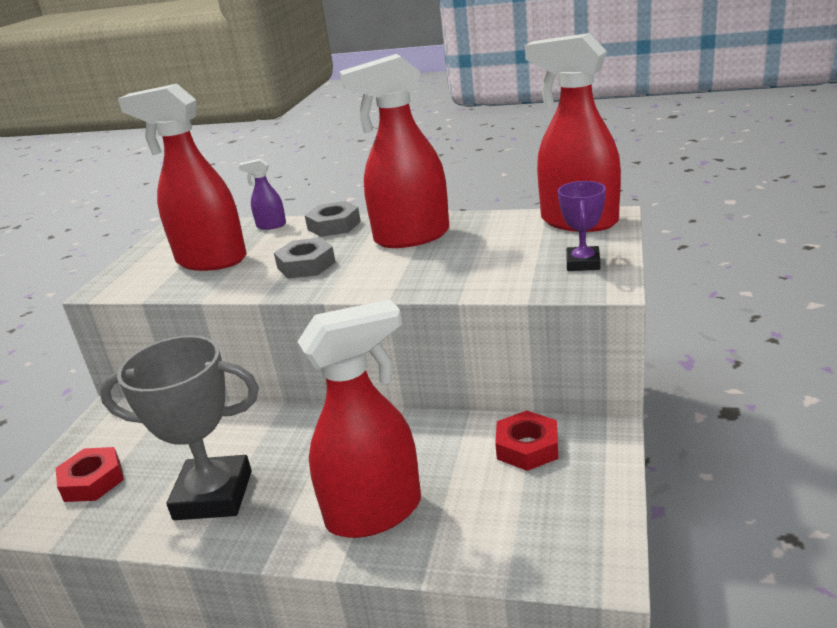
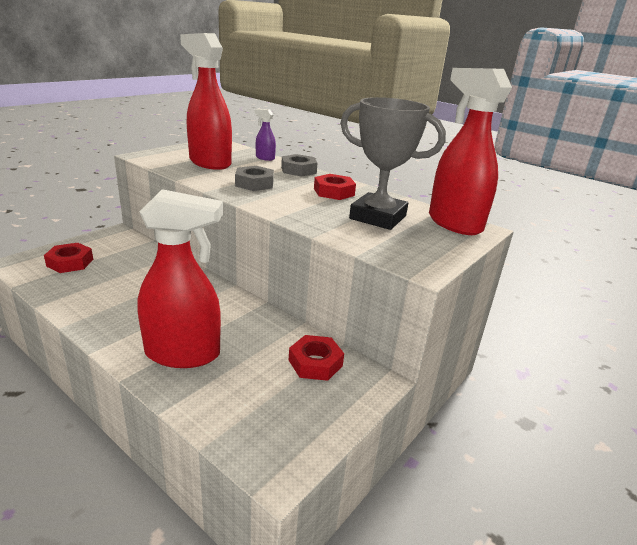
camera: 20 degrees right, 0 degrees up
(213, 495) = (114, 299): grey trophy -> grey trophy (378, 217)
(411, 237) = (334, 192): red spray bottle -> red nut
(583, 263) = (424, 248): purple trophy -> none

